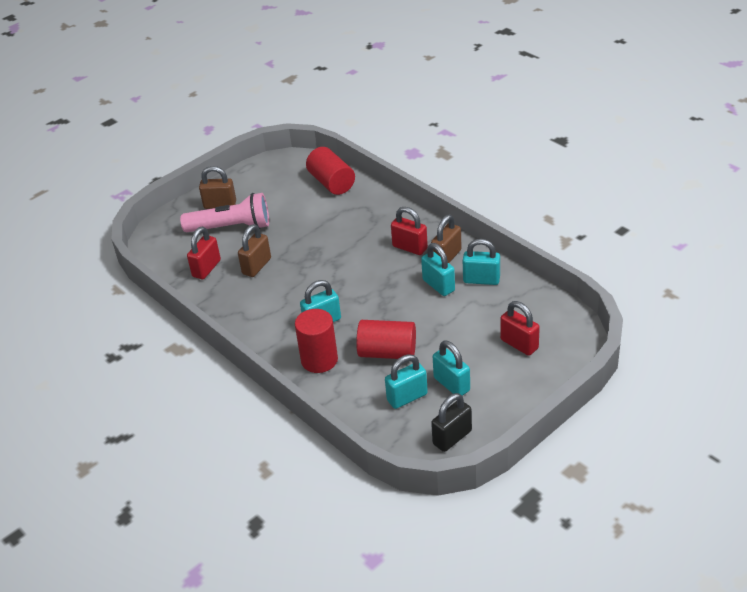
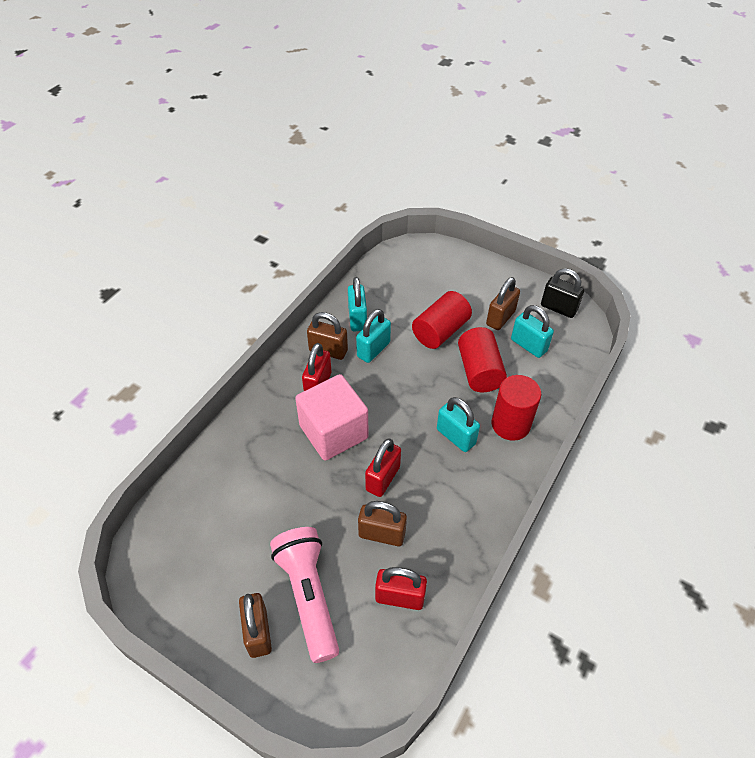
camera: 110 degrees left, 10 degrees up
(332, 183) = (198, 494): red cylinder -> red cylinder (440, 331)
(357, 251) = (333, 432): none -> pink cube
(451, 384) = (500, 318): turquoise padlock -> brown padlock
(519, 344) = (436, 282): red padlock -> red padlock (383, 478)

